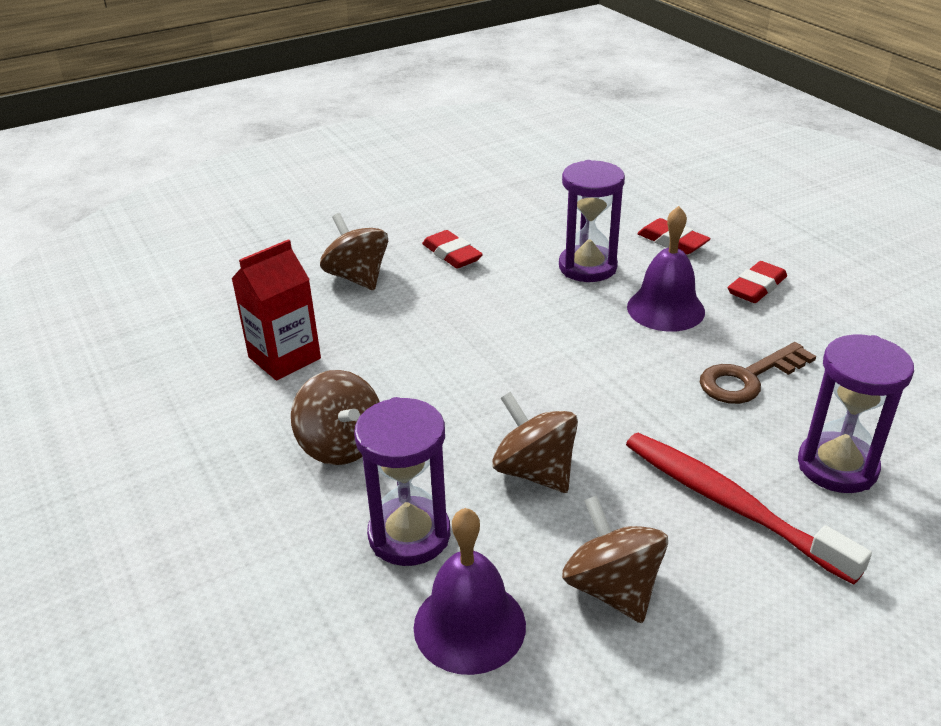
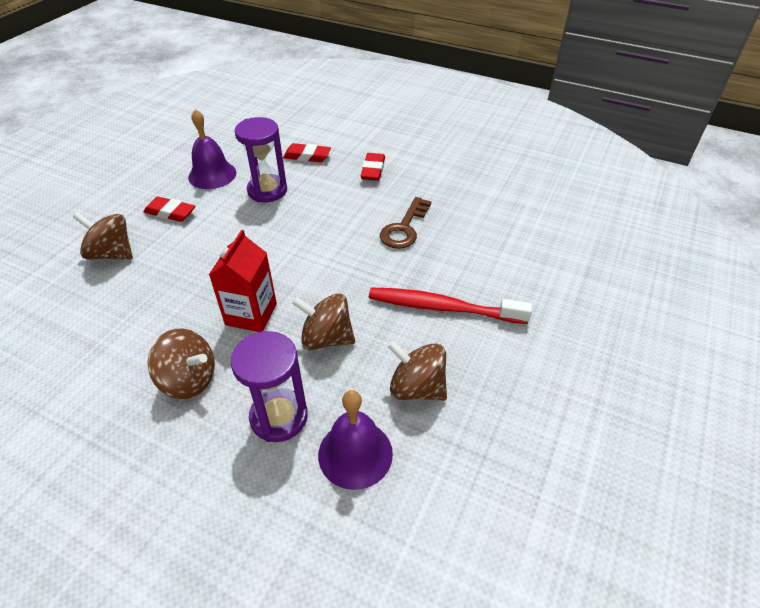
camera: 35 degrees left, 10 degrees up
(284, 358) = (99, 335): red carton -> red carton (251, 314)
(665, 309) = (332, 202): purple bell -> purple bell (212, 175)
(837, 466) = (479, 261): purple hourglass -> none

